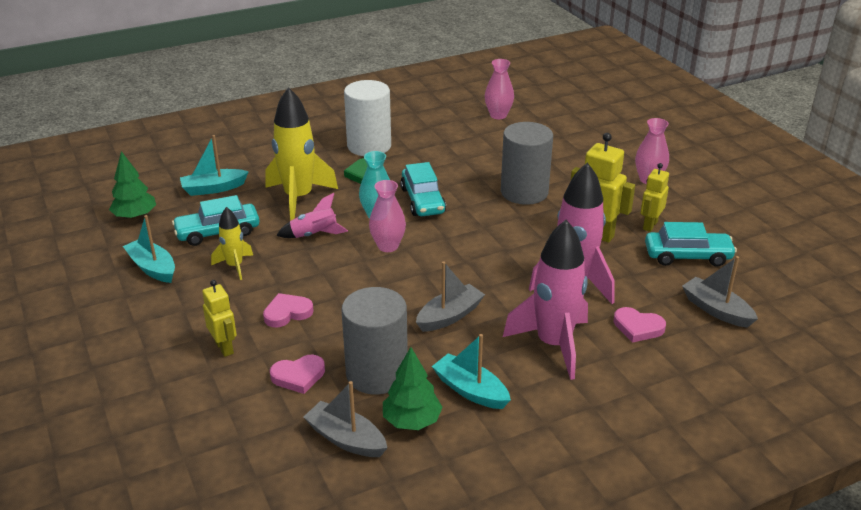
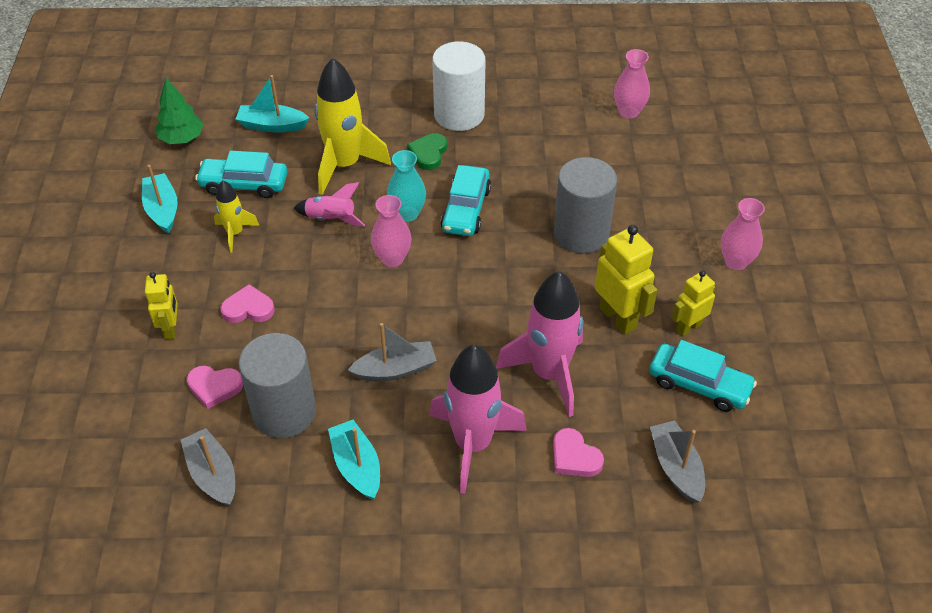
camera: 25 degrees right, 15 degrees up
(412, 421) = (281, 479): green tree -> none

